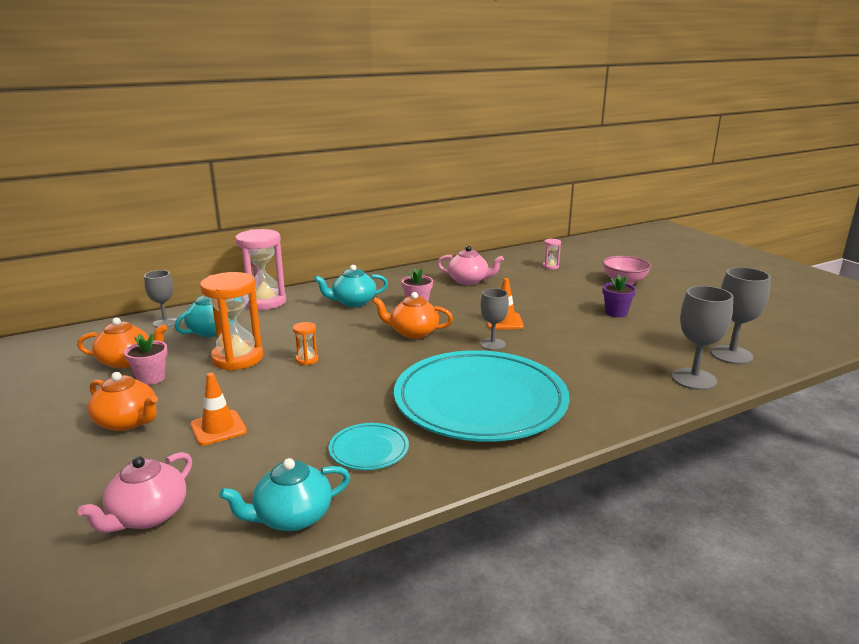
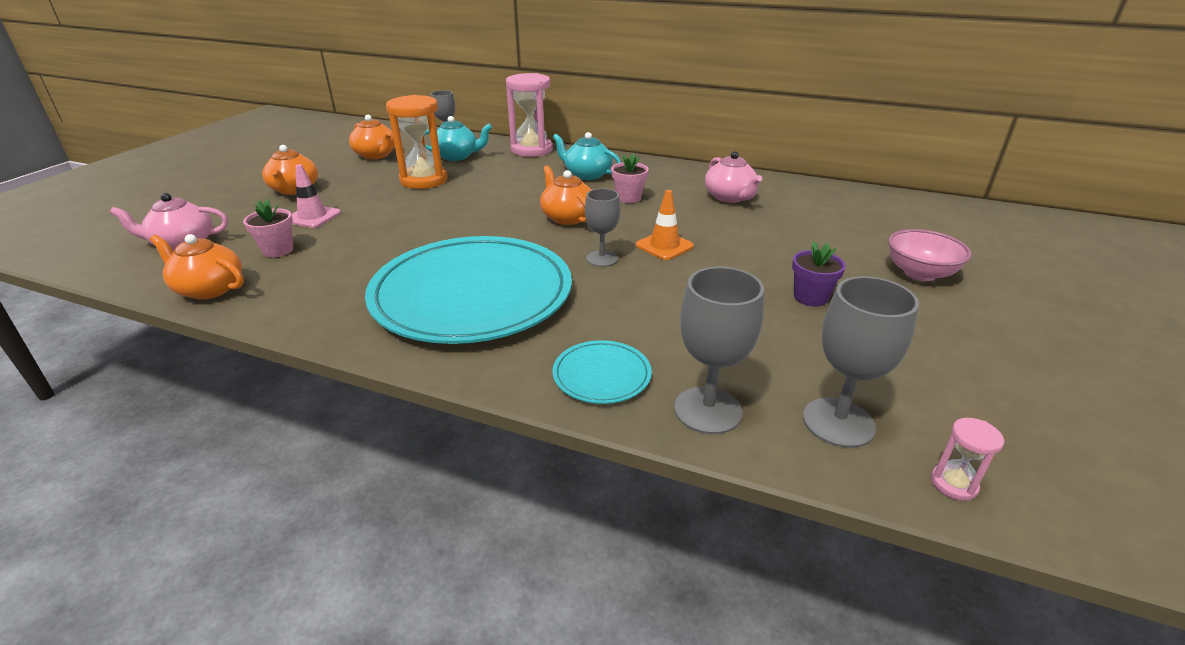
camera: 50 degrees right, 10 degrees up
(151, 378) = (361, 171): pink flower pot -> pink flower pot (278, 250)
(218, 428) = (313, 217): orange traffic cone -> pink traffic cone
(291, 517) = (209, 289): turquoise teapot -> orange teapot
(307, 360) = (453, 201): orange hourglass -> none
(369, 449) = (331, 279): turquoise plate -> turquoise plate (601, 375)
(550, 267) = (861, 219): pink hourglass -> pink hourglass (953, 484)

